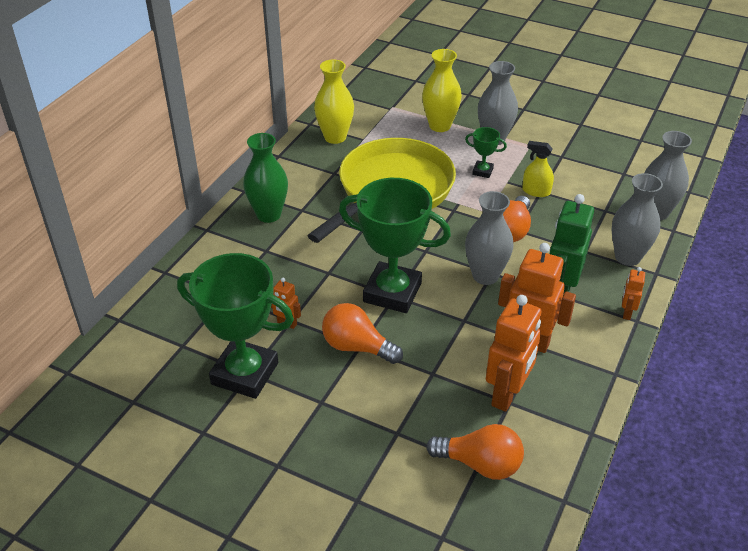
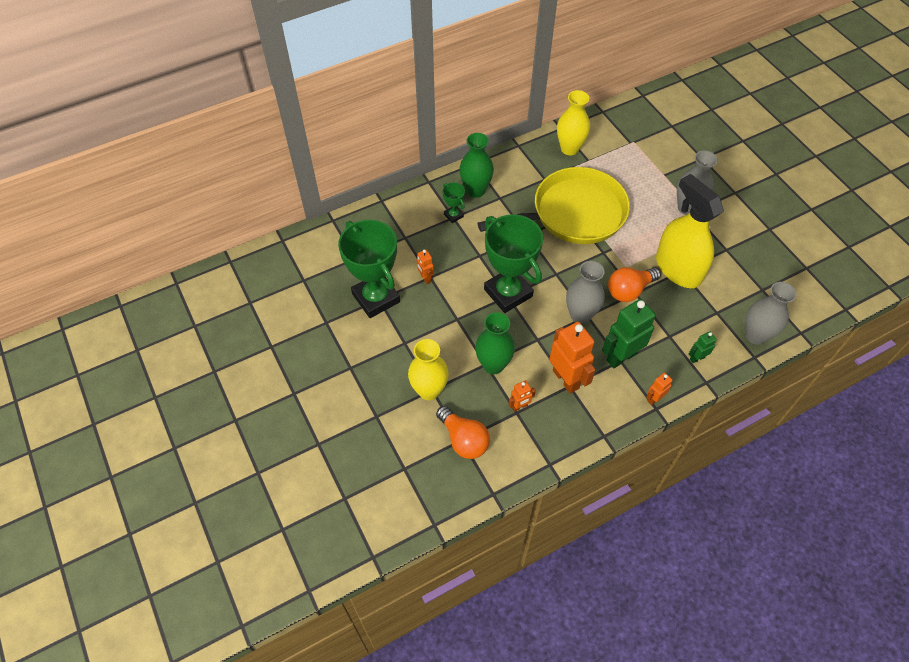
camera: 35 degrees right, 15 degrees up
(357, 347) = (454, 318): orange light bulb -> none
(440, 126) = (655, 176): yellow vase -> yellow vase (429, 390)
(441, 369) = (493, 365): none -> green vase
(482, 171) = (652, 231): green trophy -> green trophy (453, 215)
(507, 394) = (519, 406): orange robot -> orange robot, size x0.49
(536, 191) = (678, 269): yellow spray bottle -> yellow spray bottle, size x2.30
(627, 257) = (697, 358): grey vase -> green robot

